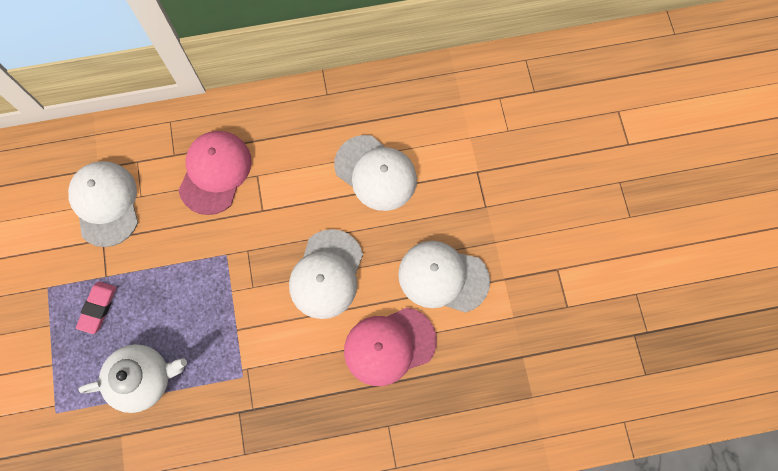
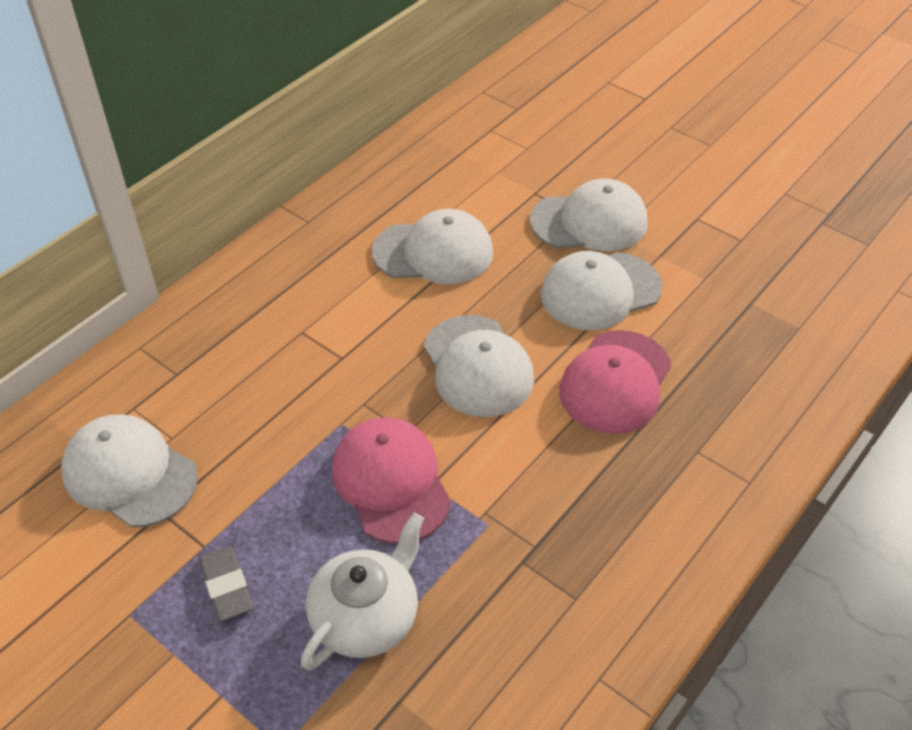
camera: 40 degrees left, 25 degrees down
(98, 308) = (226, 586): pink eraser -> grey eraser
(215, 172) = (247, 359): pink cap -> pink cap (391, 482)
(488, 220) = (589, 222): none -> white cap

